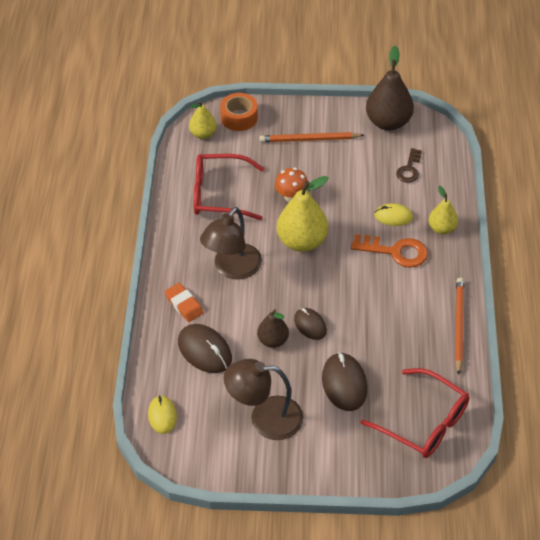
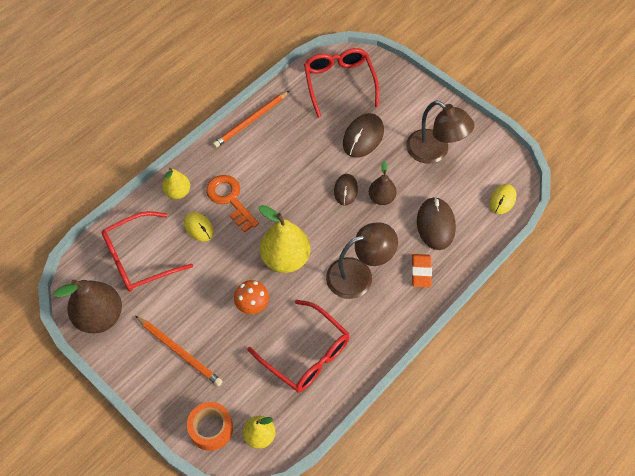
camera: 140 degrees left, 10 degrees up
(409, 169) = (139, 258): brown key -> red glasses

